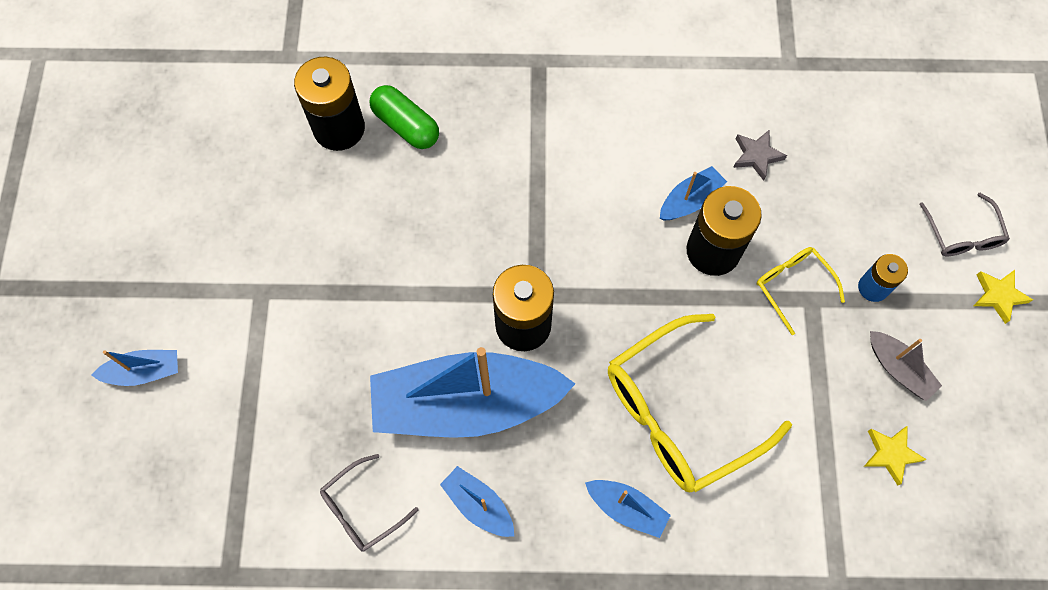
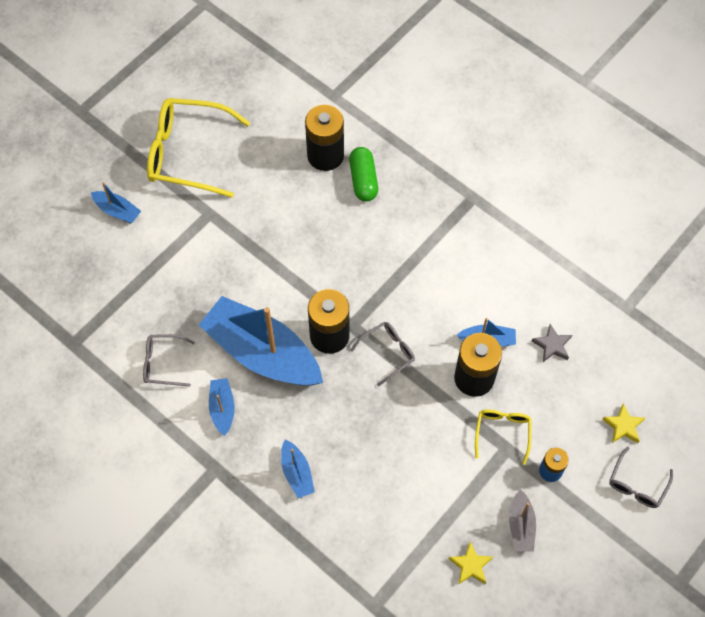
camera: 40 degrees right, 5 degrees down
(601, 294) = (388, 352): none -> grey glasses
(679, 413) = (371, 448): yellow glasses -> yellow glasses (188, 153)
(998, 296) = (624, 535): yellow star -> yellow star (623, 426)

